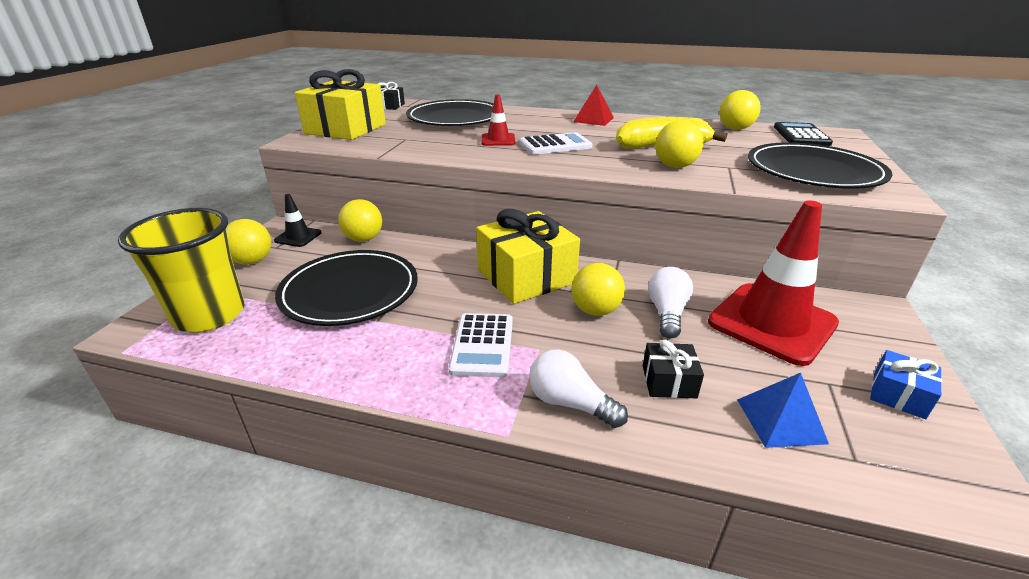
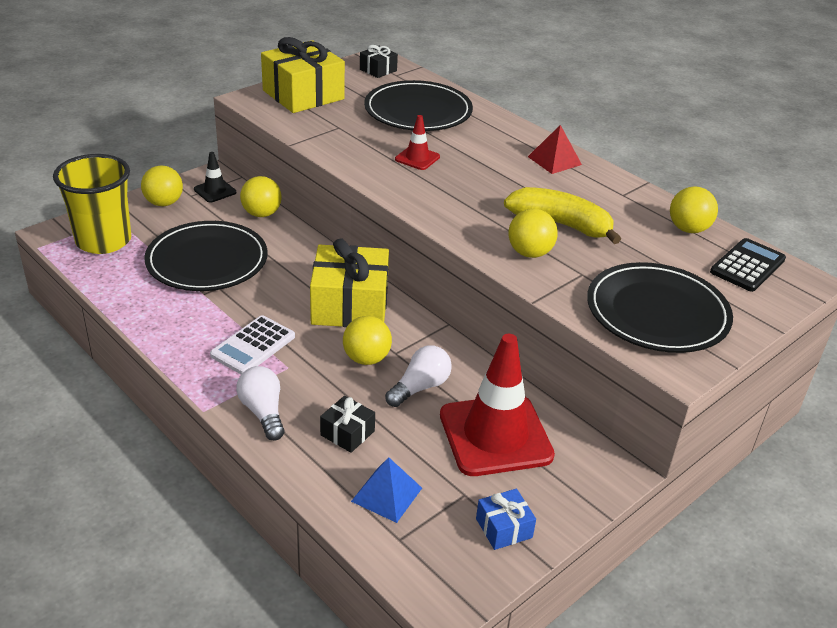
camera: 30 degrees right, 5 degrees up
(555, 145) = (460, 184): white calculator -> none

